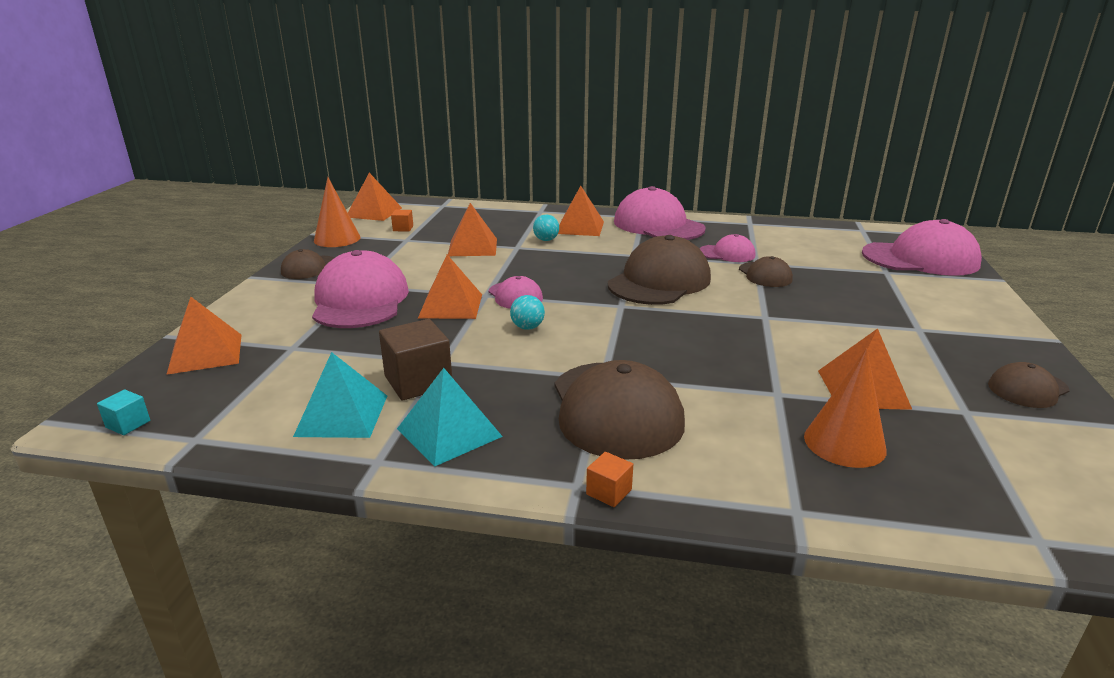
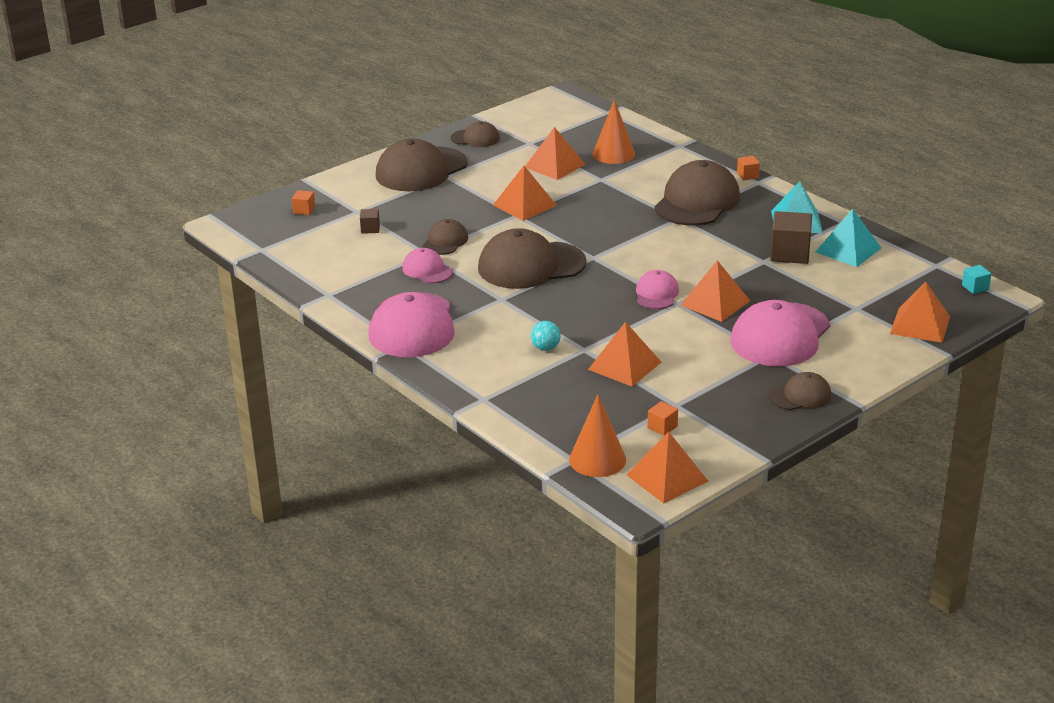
camera: 140 degrees left, 5 degrees up
(337, 239) = (745, 436): orange cone -> orange cone (597, 459)
(527, 327) = (681, 264): turquoise ball -> none
(580, 227) = (487, 353): orange pyramid -> orange pyramid (524, 205)
(839, 264) = (370, 229): none -> brown cube
(920, 259) = (304, 210): pink cap -> orange cube
(955, 325) = (421, 170): none -> brown cap

